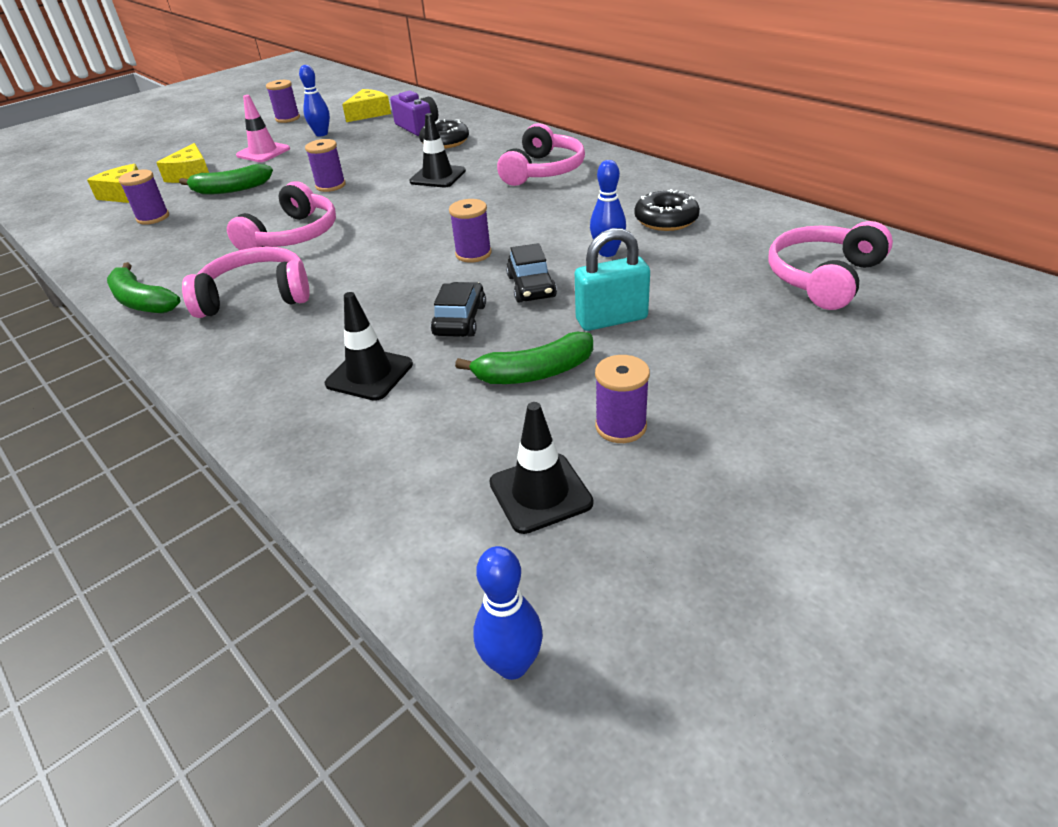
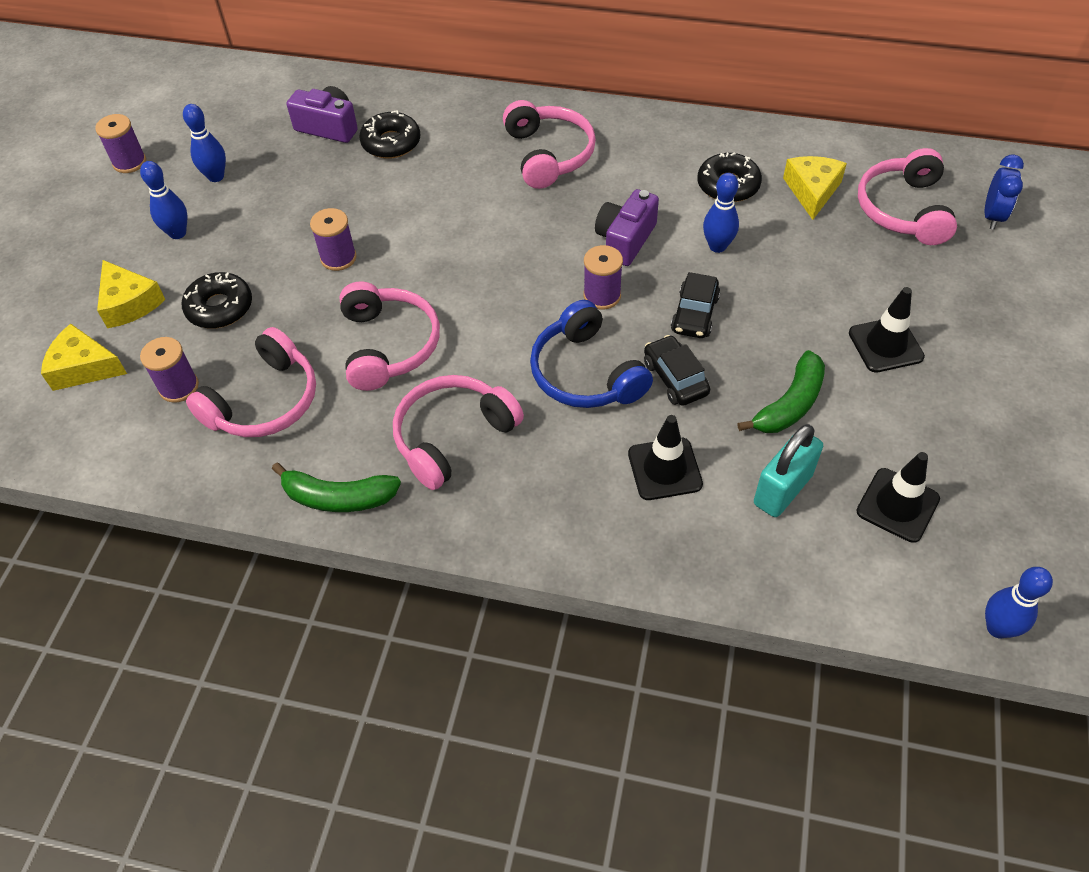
camera: 35 degrees left, 15 degrees up
(183, 239) = (264, 401): none -> pink headphones
(231, 189) = (220, 307): green banana -> black donut
(263, 152) = (178, 233): pink traffic cone -> blue bowling pin
(369, 113) = (234, 120): yellow cheese -> yellow cheese (812, 191)
(396, 293) = (585, 373): none -> blue headphones
(438, 176) = (446, 201): black traffic cone -> black traffic cone (885, 345)
(531, 287) = (695, 314): black car -> black car turned 60 degrees clockwise
(536, 228) = (625, 240): none -> purple camera
(611, 319) = (792, 322): turquoise padlock -> turquoise padlock (782, 489)
(620, 426) = (895, 423): purple spool -> none
(925, 309) = (992, 216): none -> blue clock

